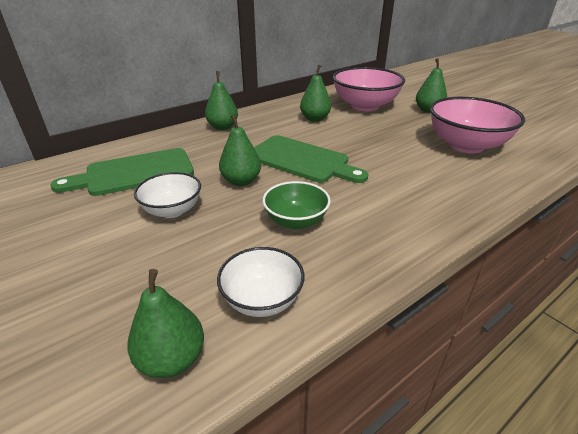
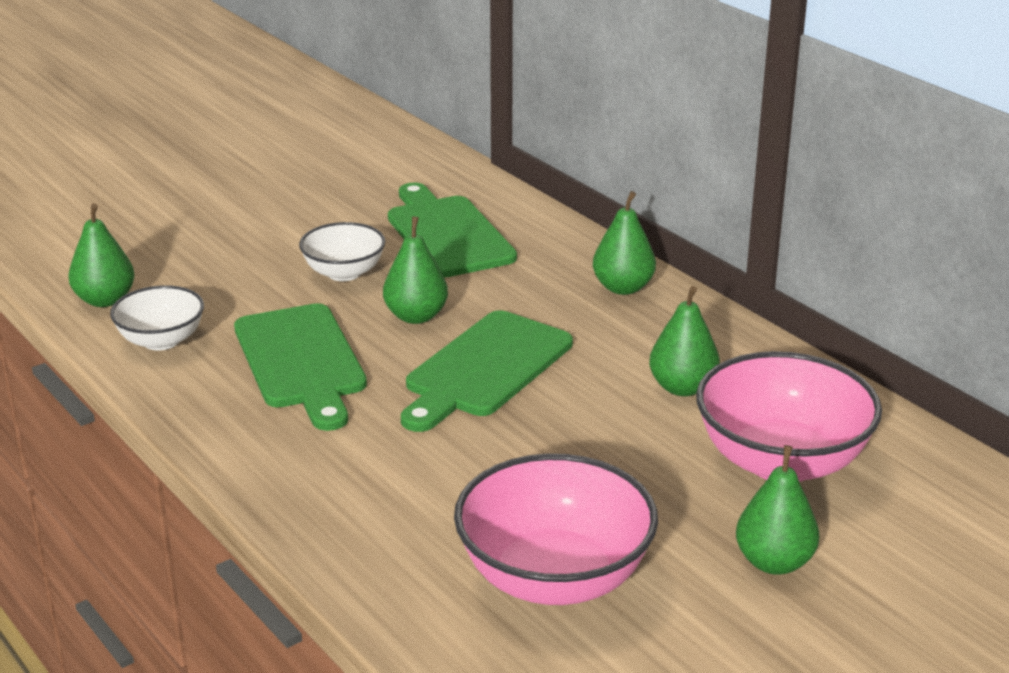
camera: 90 degrees right, 5 degrees down
(296, 221) = (301, 361): green bowl -> green cutting board

